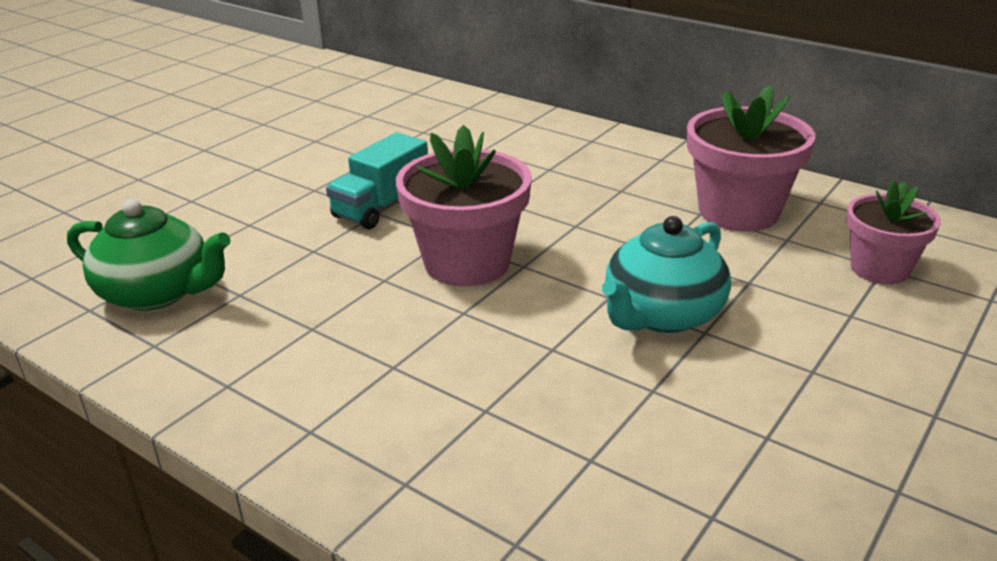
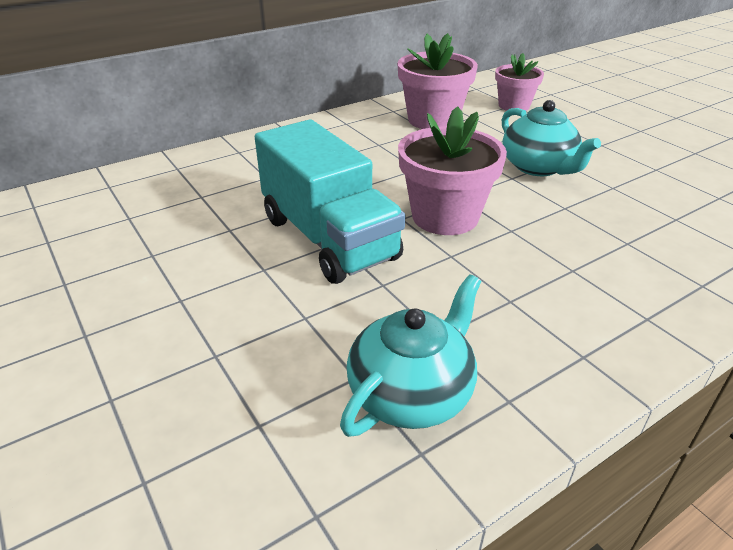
camera: 70 degrees left, 5 degrees up
(158, 293) = (412, 393): green teapot -> turquoise teapot
(381, 206) = (328, 238): turquoise truck -> turquoise truck, size x1.73

